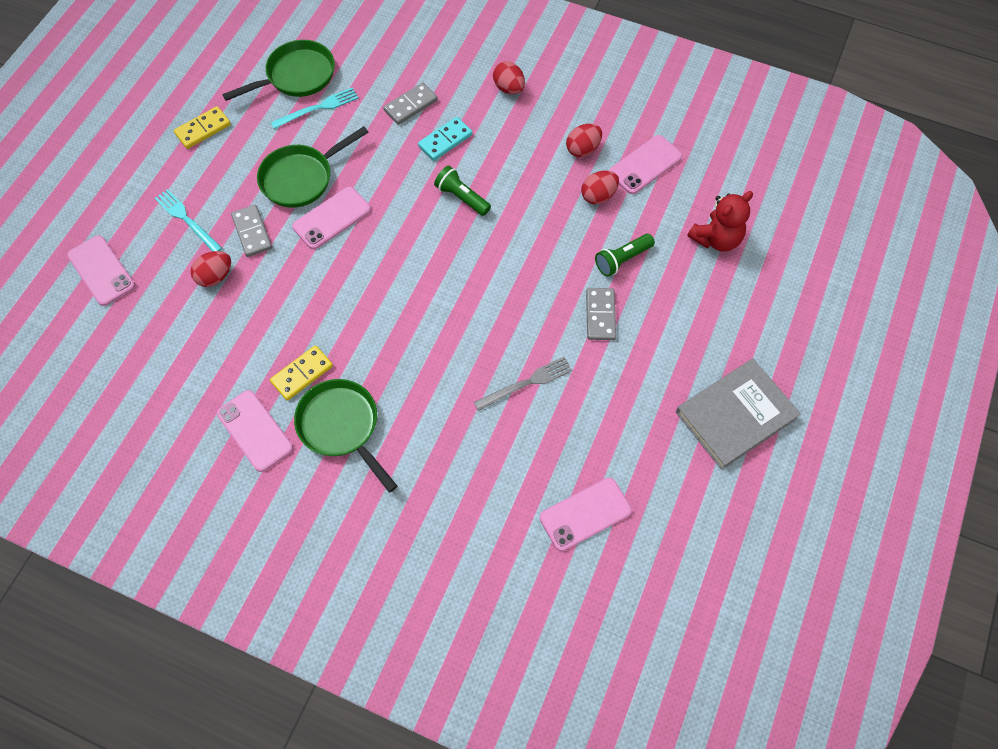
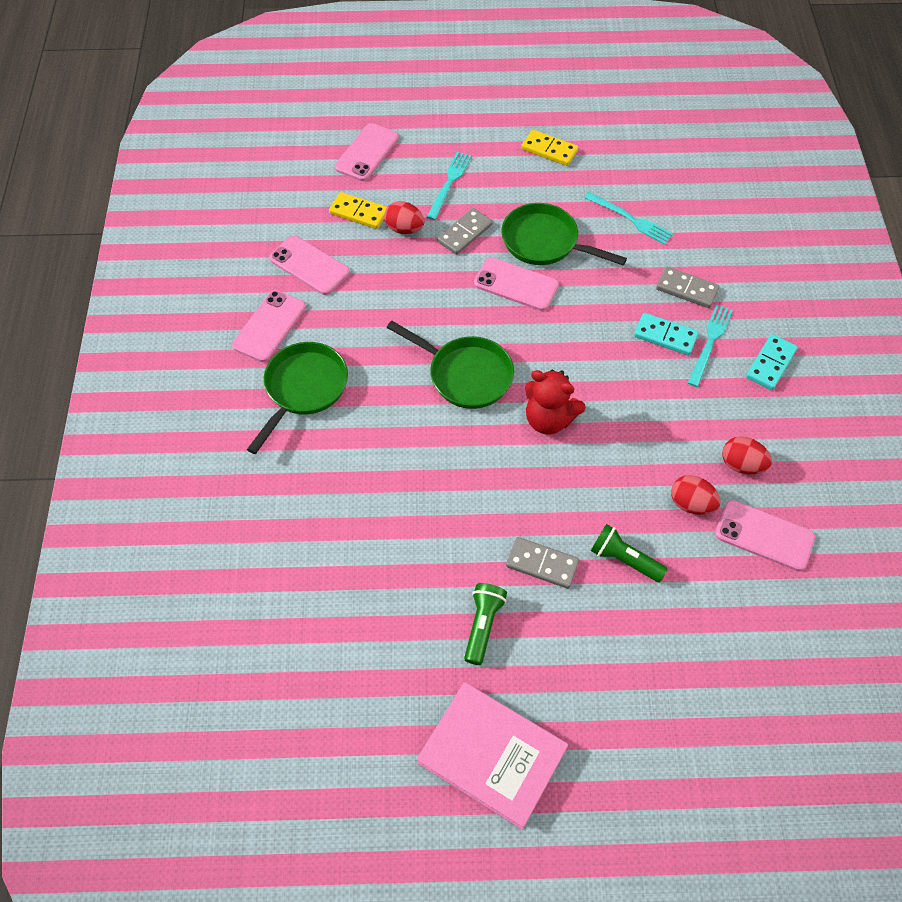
camera: 65 degrees right, 5 degrees down
(297, 76) = (655, 187): green pan -> green pan (465, 375)
(302, 374) = (341, 335): yellow domino -> yellow domino (359, 212)
(462, 197) = (606, 379): green flashlight -> green flashlight (483, 625)
(468, 115) = (710, 342): none -> turquoise fork
(509, 88) = (770, 364): red egg -> turquoise domino
(526, 383) = (425, 525): grey fork -> none
(585, 514) = (305, 639): pink phone -> pink phone (309, 265)
(600, 315) = (542, 564): grey domino -> grey domino turned 45 degrees clockwise
(716, 239) = (713, 650): red teddy bear -> red teddy bear (549, 419)
(735, 415) = (492, 755): grey book -> pink book

